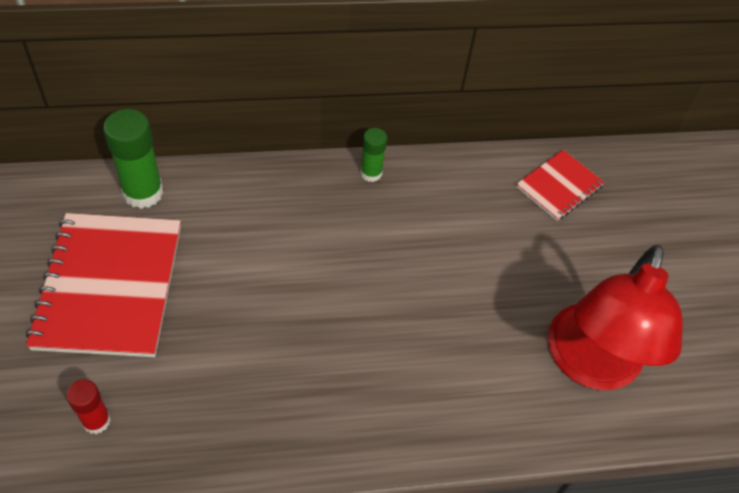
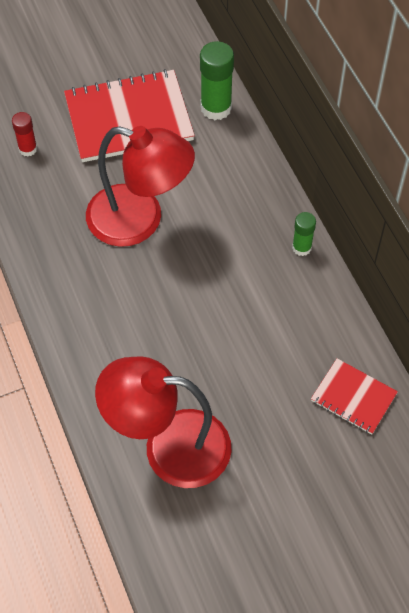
camera: 80 degrees right, 5 degrees up
(274, 315) = (140, 220): none -> red lamp

